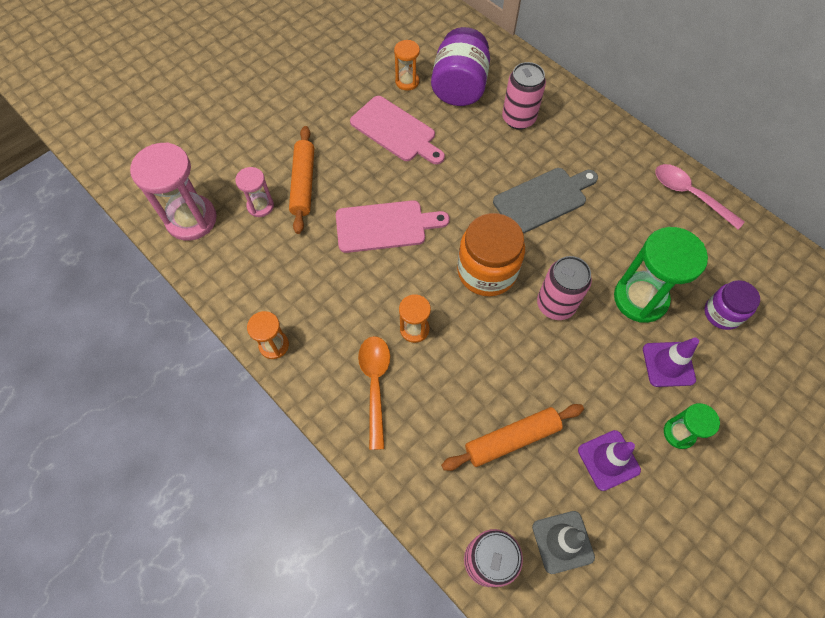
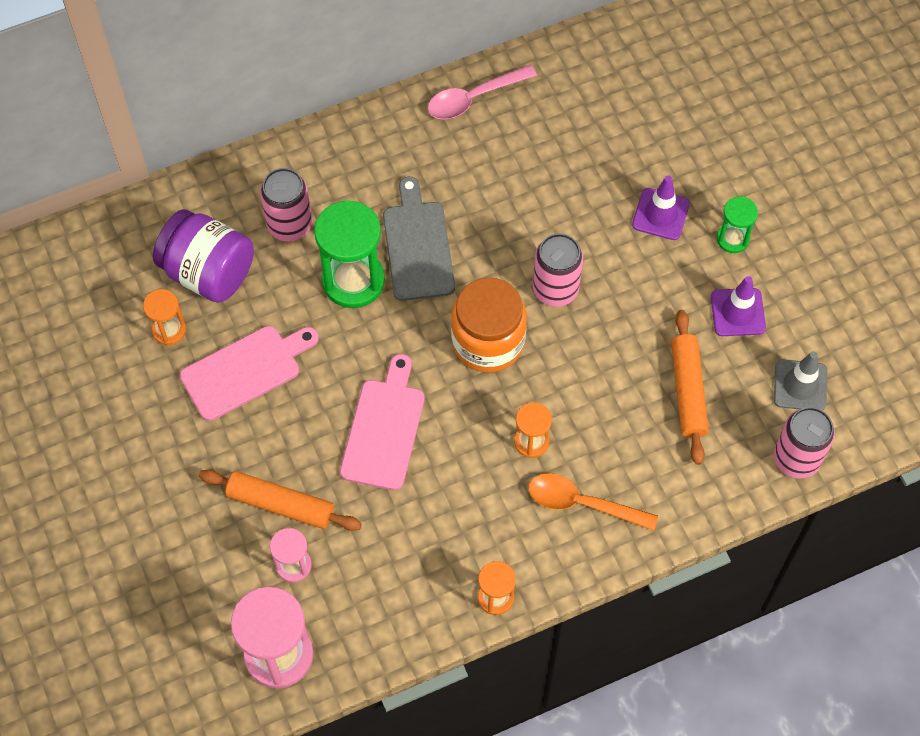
camera: 70 degrees left, 0 degrees up
(640, 298) = (579, 205): green hourglass -> green hourglass (353, 281)
(722, 313) = (624, 139): purple jar -> none

